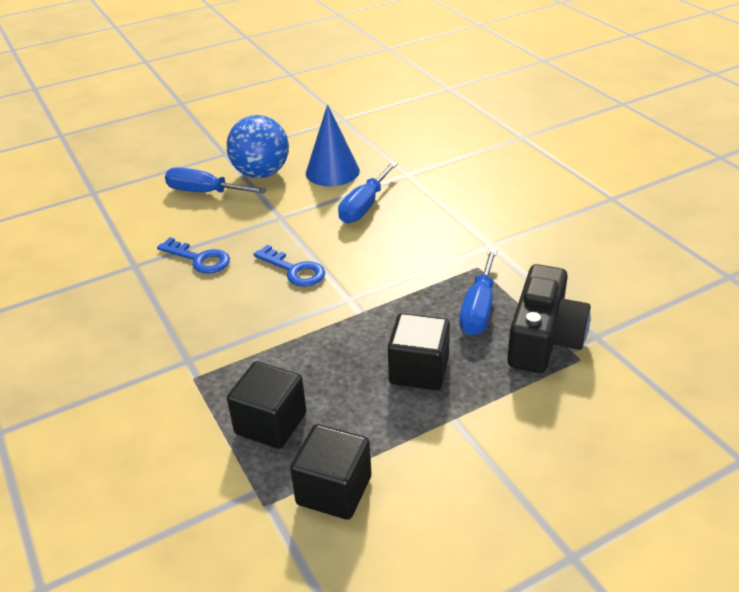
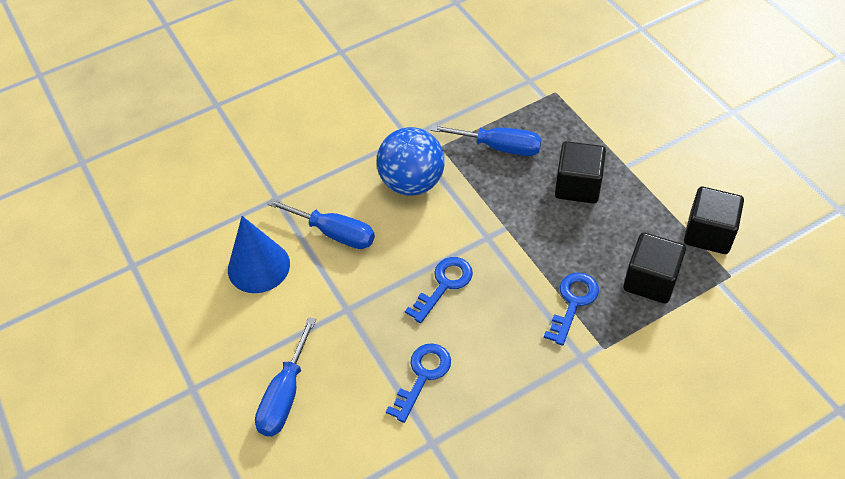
camera: 90 degrees left, 15 degrees up
(254, 357) = (573, 303): none -> blue key
(261, 173) = (250, 339): blue ball -> blue ball (412, 183)
(543, 338) = (534, 110): black camera -> none

